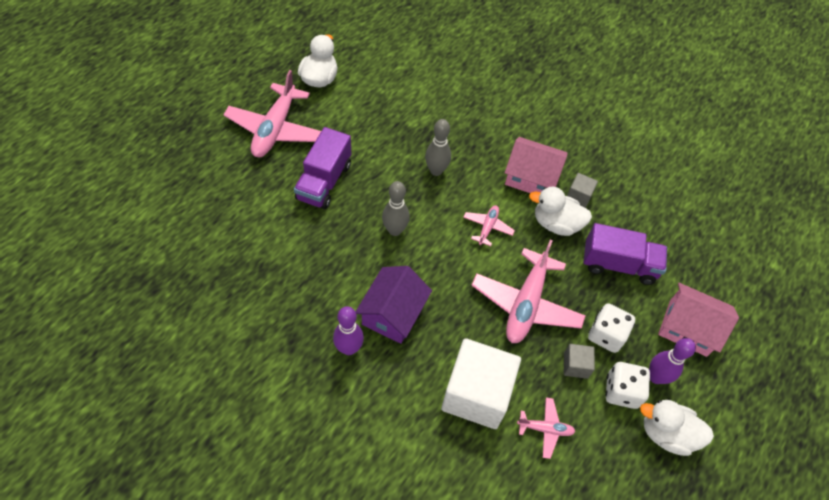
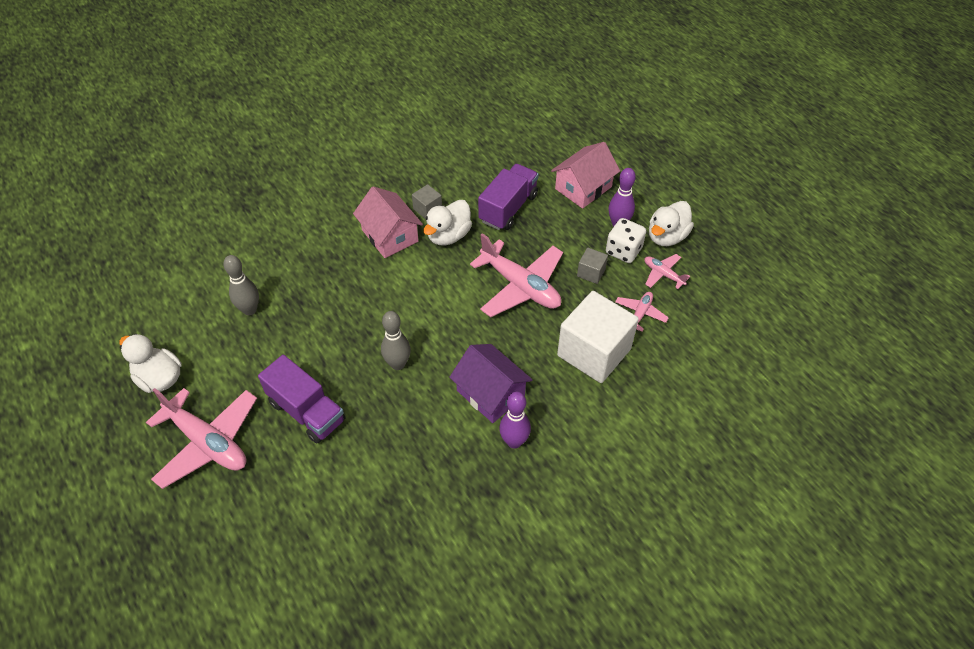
camera: 65 degrees left, 5 degrees down
(436, 171) = (344, 307): grey bowling pin -> grey bowling pin (250, 310)
(487, 227) = (429, 288): pink plane -> pink plane (663, 274)
(531, 177) = (390, 235): pink house -> pink house turned 75 degrees counterclockwise
(606, 335) = (570, 242): white dice -> none

